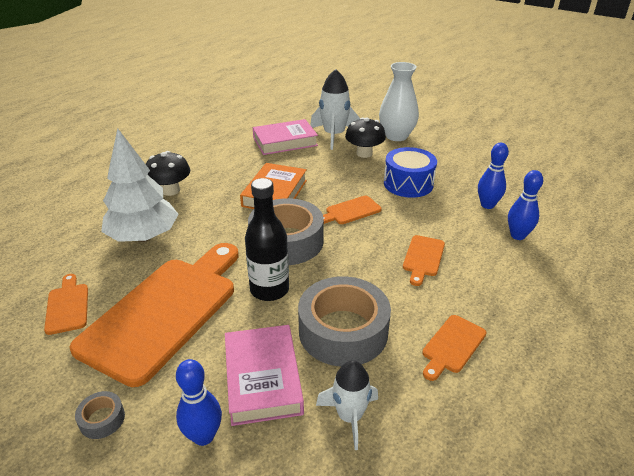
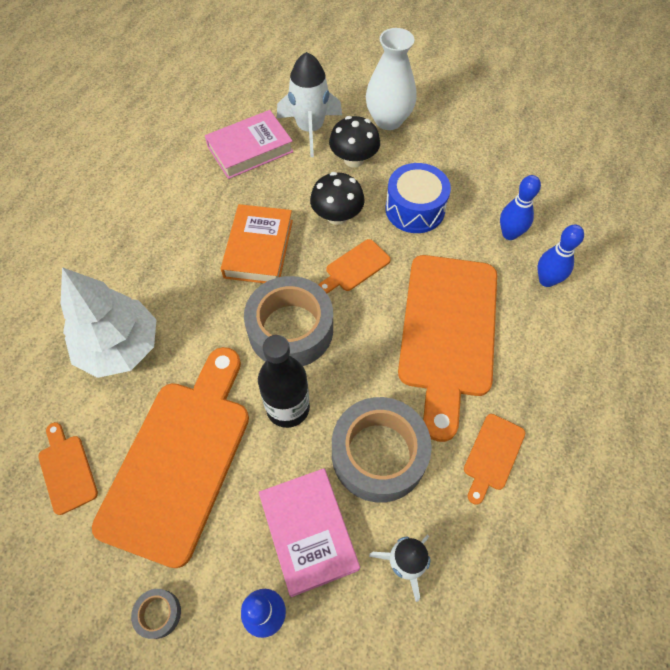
camera: 10 degrees left, 25 degrees up
(171, 190) = (129, 262): black mushroom -> black mushroom (337, 216)
(423, 258) = (447, 332): orange cutting board -> orange cutting board, size x2.36

